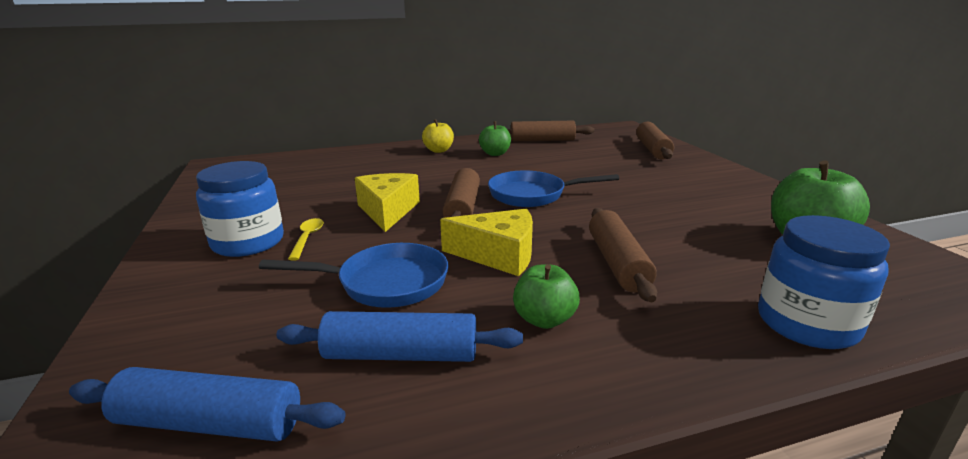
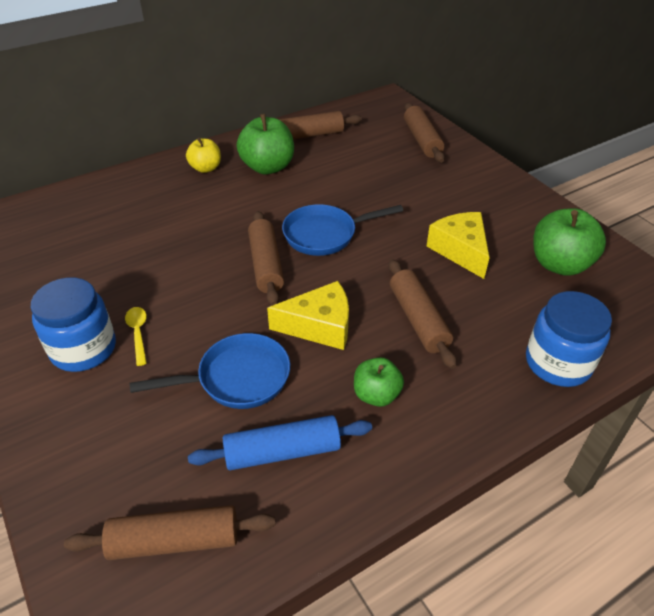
camera: 15 degrees left, 20 degrees up
(210, 423) = (175, 540): blue rolling pin -> brown rolling pin
(387, 211) = (196, 280): yellow cheese -> yellow cheese (460, 250)
(495, 154) = (267, 167): green apple -> green apple, size x1.65

